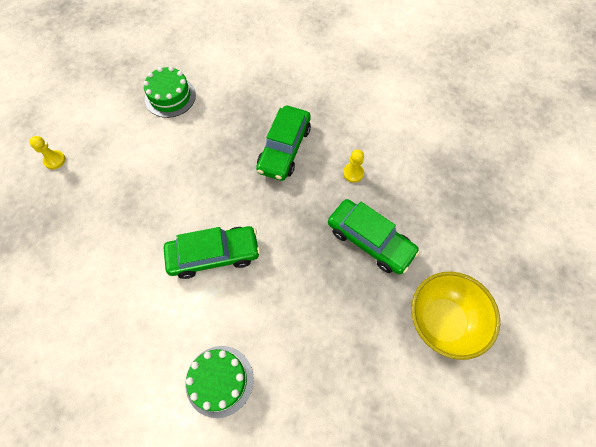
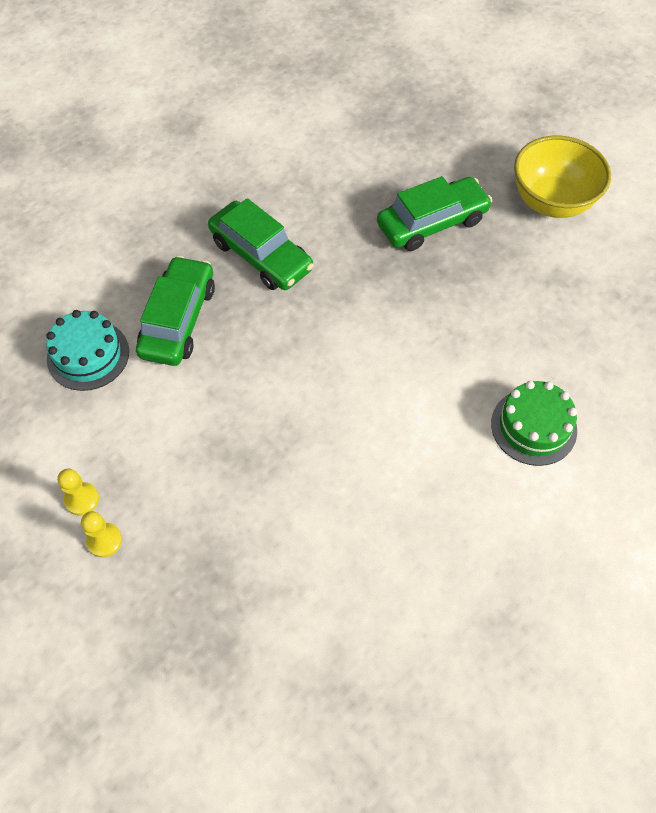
camera: 65 degrees left, 5 degrees down
(170, 97) = (88, 355): green cake -> turquoise cake
(214, 255) = (372, 381): green car -> green car (178, 320)
(353, 173) = (337, 202): yellow pawn -> yellow pawn (82, 499)

